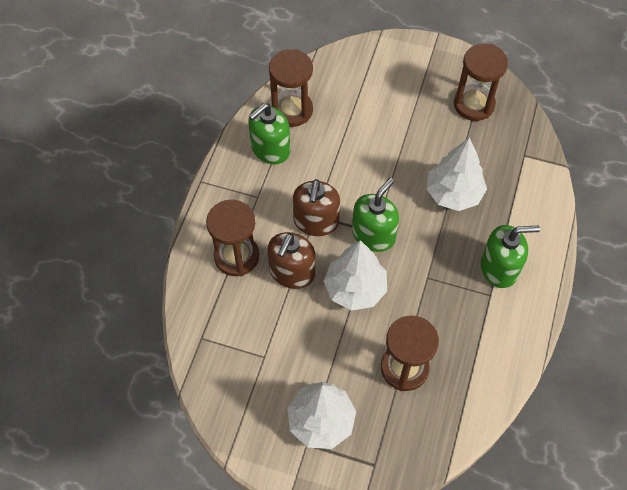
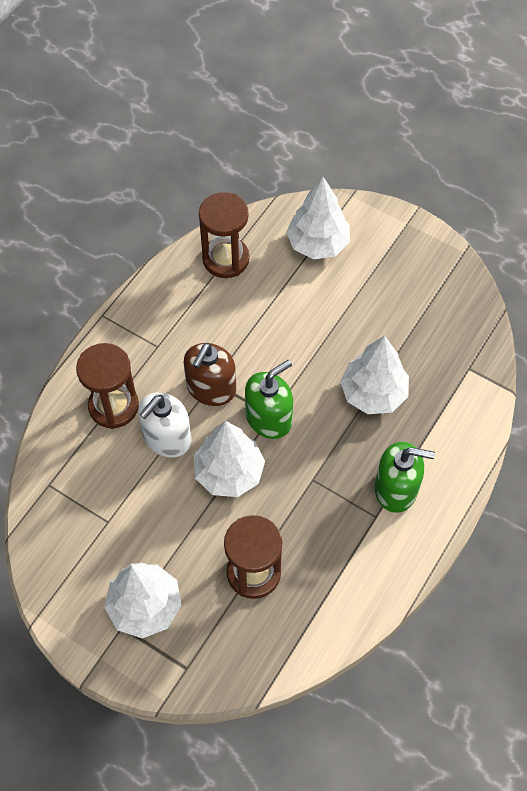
camera: 15 degrees right, 0 degrees up
(270, 149) = (188, 297): green soap dispenser -> none
(292, 272) = (167, 438): brown soap dispenser -> white soap dispenser
(365, 80) = (318, 244): none -> white tree
(474, 104) = (430, 298): brown hourglass -> none

